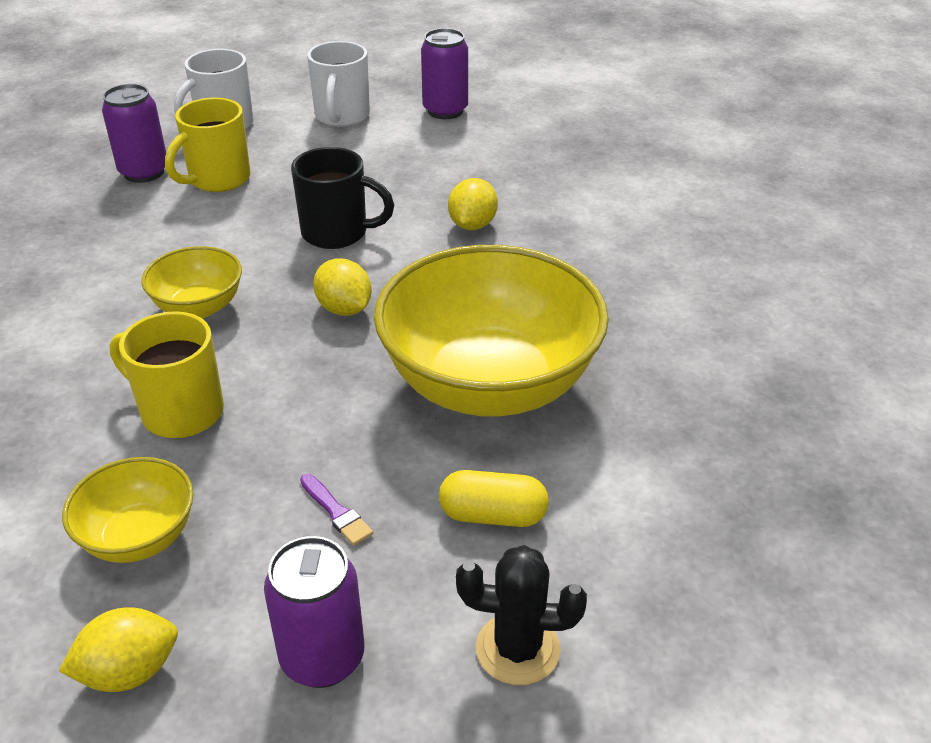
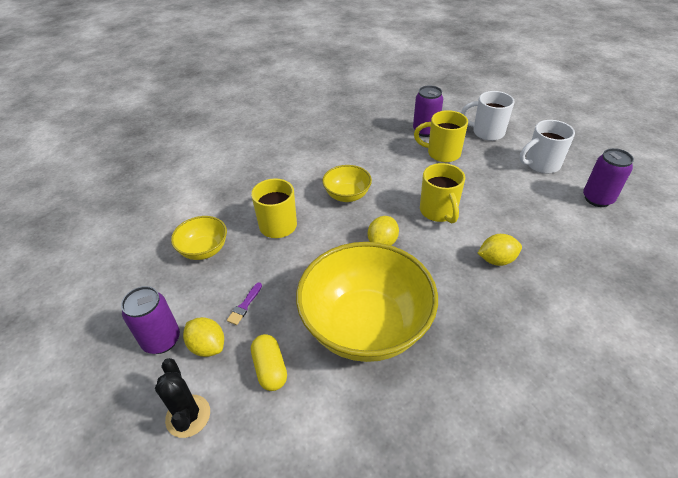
camera: 65 degrees right, 5 degrees up
(129, 672) = (138, 283): yellow lemon -> yellow lemon (207, 346)
(337, 233) = (439, 212): black mug -> yellow mug

